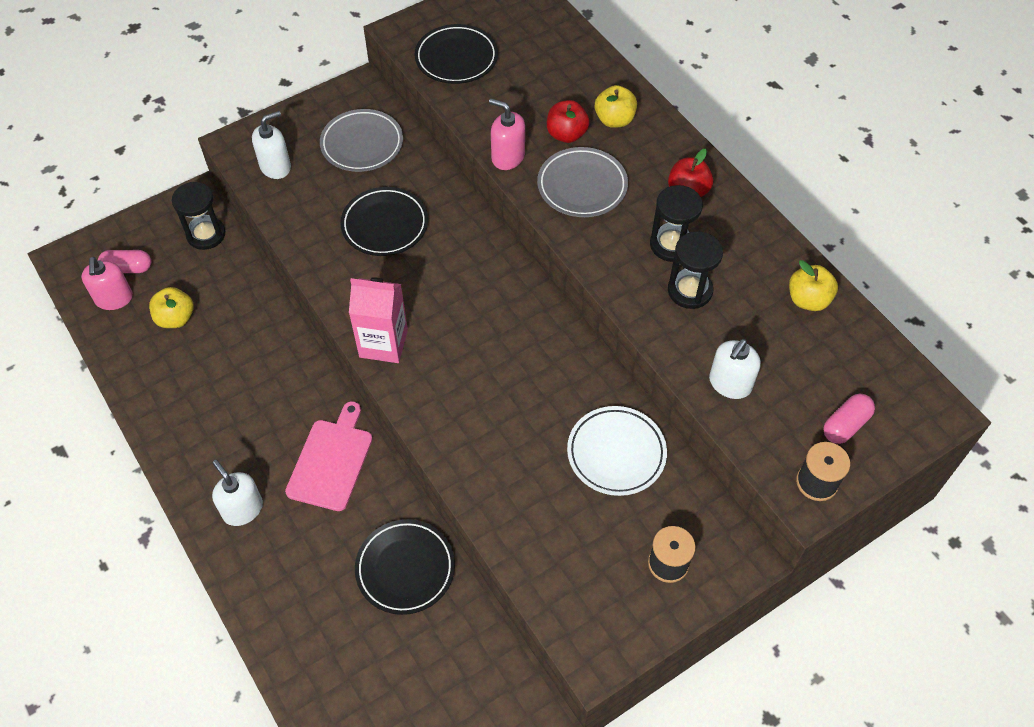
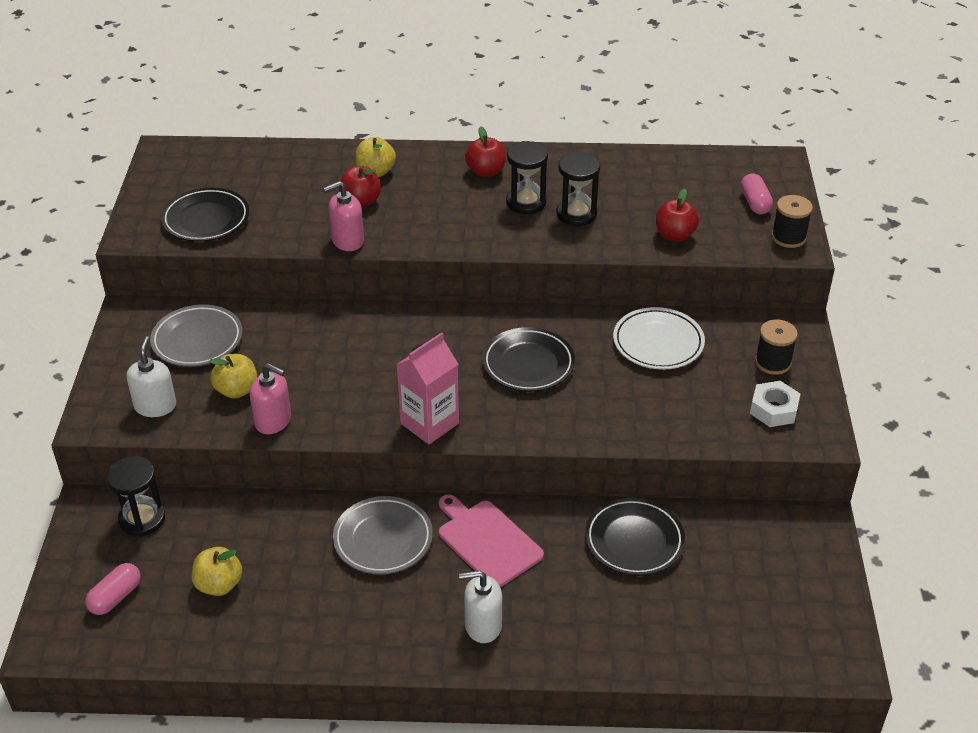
camera: 55 degrees left, 15 degrees down
(114, 299) = (142, 624): pink soap dispenser -> pink soap dispenser (273, 421)
(385, 225) = (304, 366): black plate -> black plate (528, 364)
(582, 186) = (422, 217): grey plate -> grey plate (383, 539)
(602, 597) = (774, 409): none -> white nut
(730, 383) = (675, 235): white soap dispenser -> red apple
(808, 300) = (638, 167): yellow apple -> yellow apple (236, 390)

